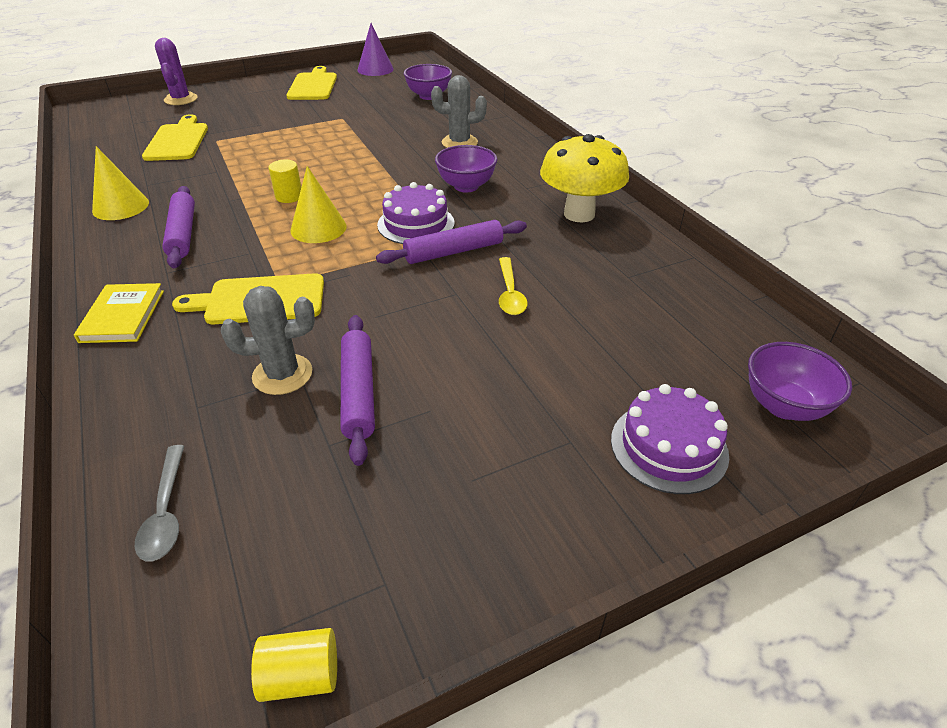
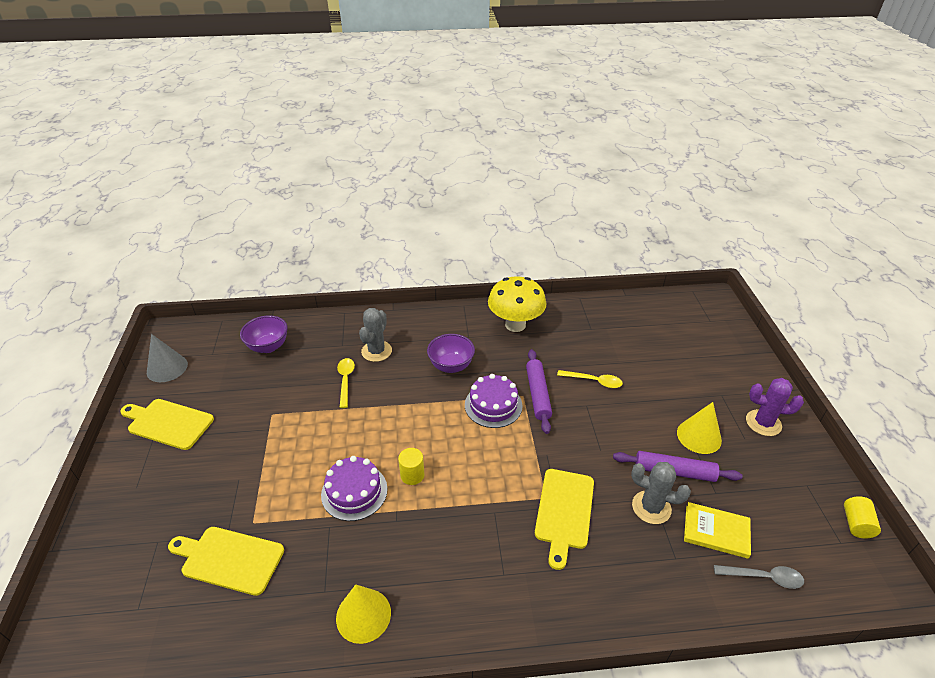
camera: 70 degrees left, 0 degrees up
(122, 316) = (560, 607): yellow book -> yellow book (716, 531)
(181, 99) = (100, 553): purple cactus -> purple cactus (763, 423)
(182, 234) = (443, 560): purple rolling pin -> none
(282, 374) = (651, 507): grey cactus -> grey cactus turned 75 degrees counterclockwise
(318, 228) = (475, 462): yellow cone -> yellow cone (699, 436)
(375, 69) = (167, 368): purple cone -> grey cone
(405, 138) = (345, 380): none -> yellow spoon
(668, 447) = (728, 364): purple cake -> purple cake (354, 491)
(784, 406) = (705, 319): purple bowl -> none

